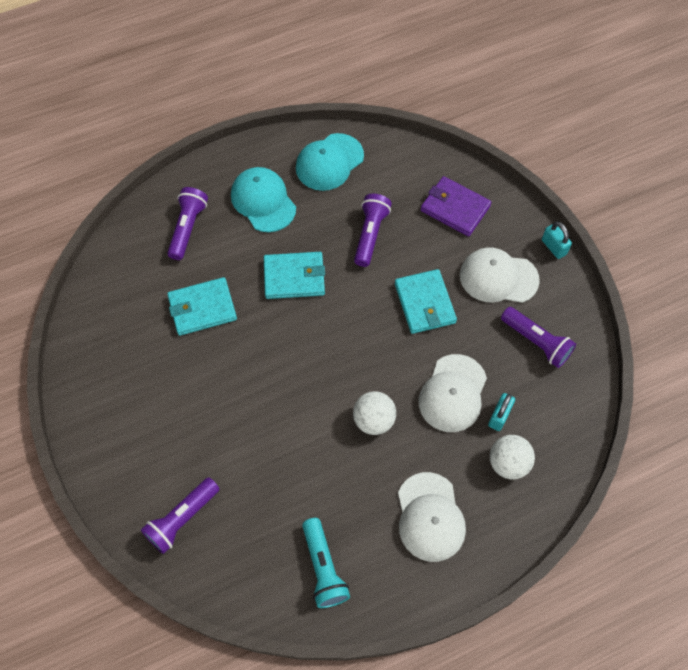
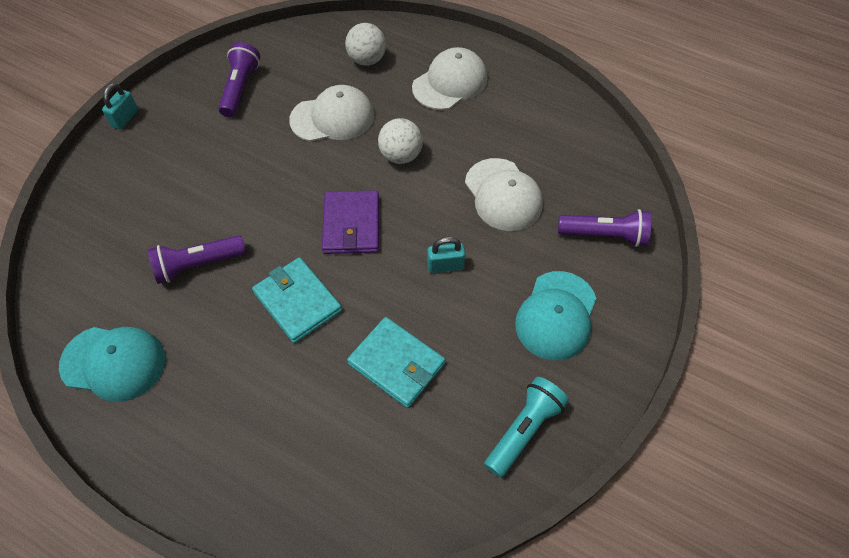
camera: 125 degrees left, 5 degrees down
(187, 228) = (304, 456): purple flashlight -> none
(263, 201) = (214, 397): turquoise cap -> turquoise cap (556, 315)
(324, 568) = (547, 122): turquoise flashlight -> turquoise flashlight (523, 430)
(425, 303) = (253, 179): turquoise wallet -> none
(455, 208) = (118, 211): purple wallet -> purple wallet (351, 225)
(498, 277) = (187, 141): white cap -> white cap (503, 195)
(499, 416) = (330, 81): turquoise padlock -> turquoise padlock (445, 265)

